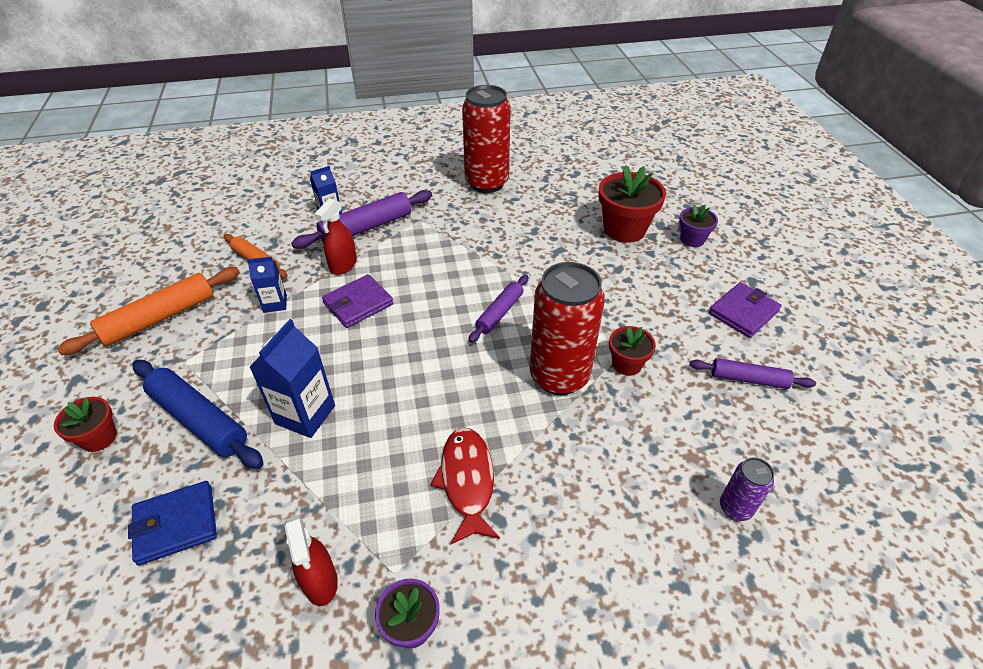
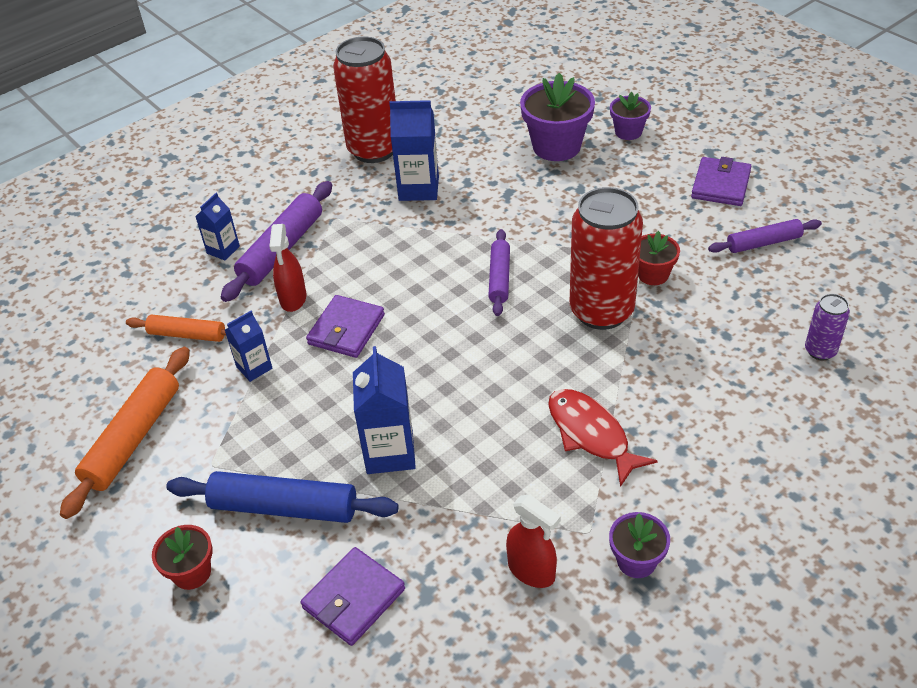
camera: 25 degrees left, 0 degrees up
(176, 524) = (354, 599): blue wallet -> purple wallet
(495, 221) = (419, 188): none -> blue carton
(624, 229) = (556, 146): red flower pot -> purple flower pot

